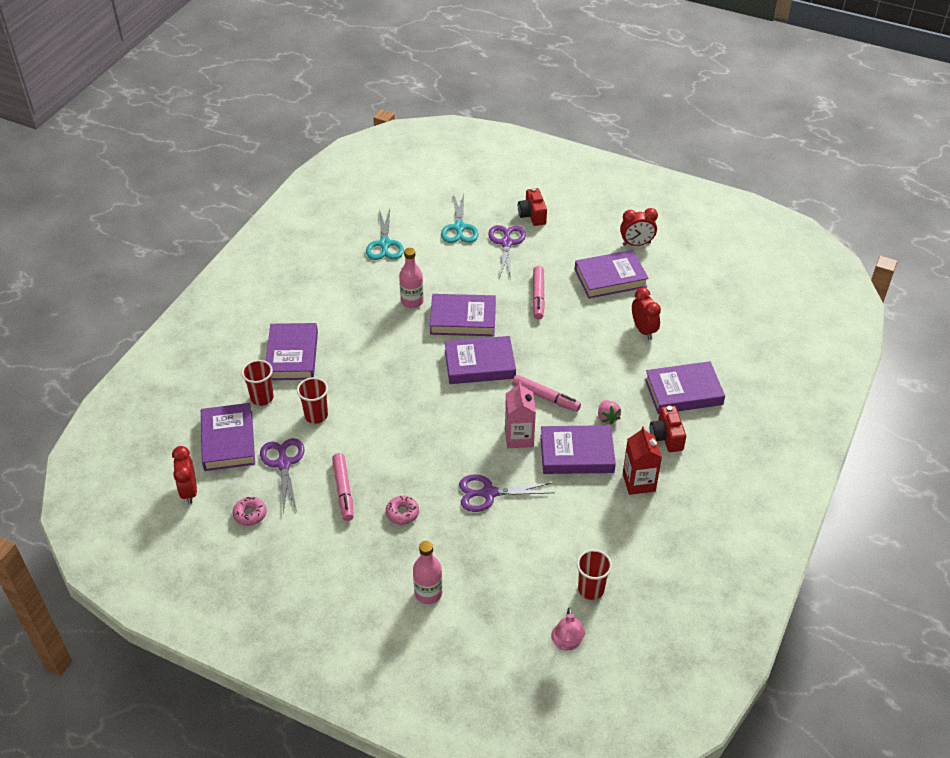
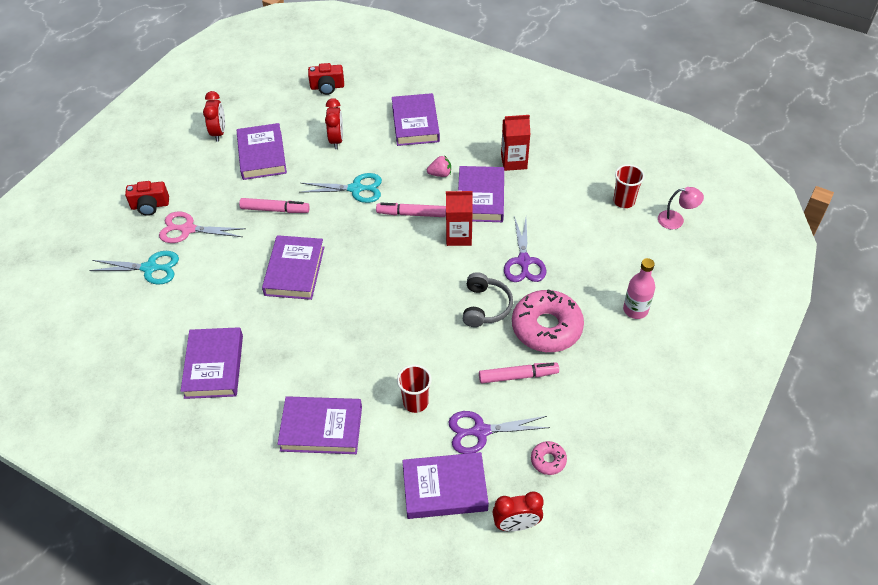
camera: 85 degrees left, 5 degrees up
(262, 398) = (383, 457): red cup -> none
(385, 244) = (156, 338): turquoise scissors -> turquoise scissors (356, 189)
(402, 513) = (546, 327): pink donut -> pink donut, size x2.21
(412, 301) = (258, 314): pink bottle -> none
(427, 462) = (485, 306): none -> grey headphones
(479, 364) = (361, 260): purple book -> purple book (214, 366)
(506, 243) = (188, 229): purple scissors -> pink scissors
(519, 437) = (458, 236): pink carton -> red carton
(545, 397) = (411, 214): pink marker -> pink marker turned 120 degrees counterclockwise
(643, 330) = (336, 140): red clock -> red clock turned 105 degrees clockwise
(666, 437) = (465, 139): red camera -> red camera (327, 87)

